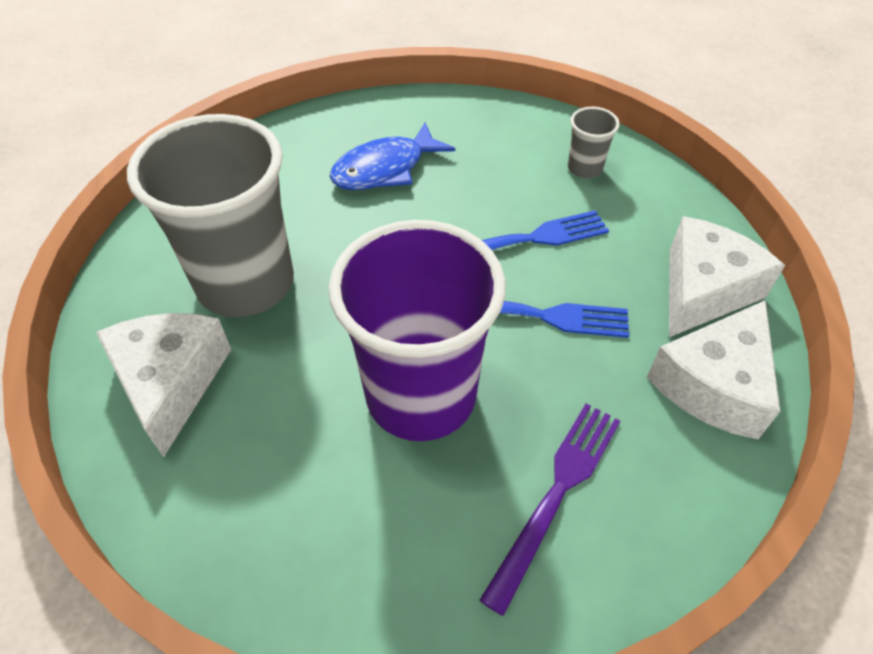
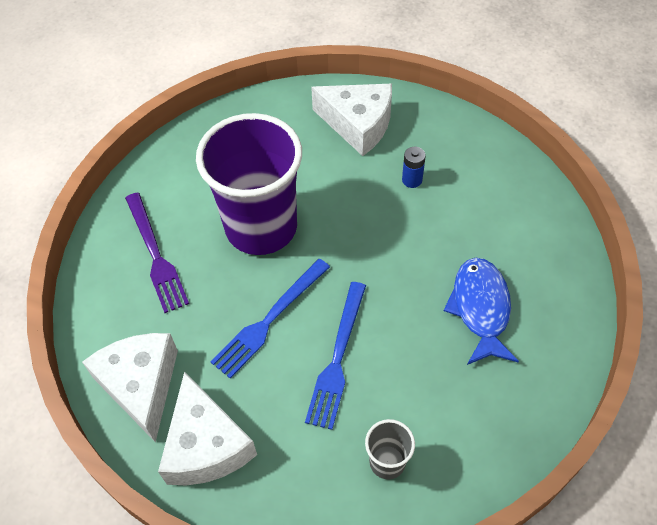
camera: 125 degrees right, 5 degrees up
(246, 283) = (412, 180): grey cup -> blue battery

